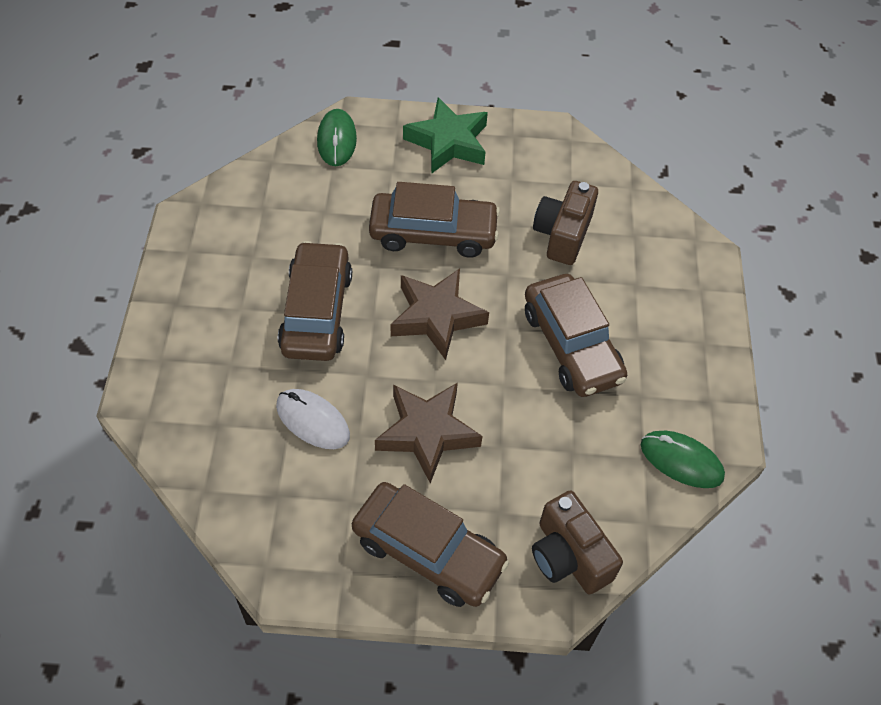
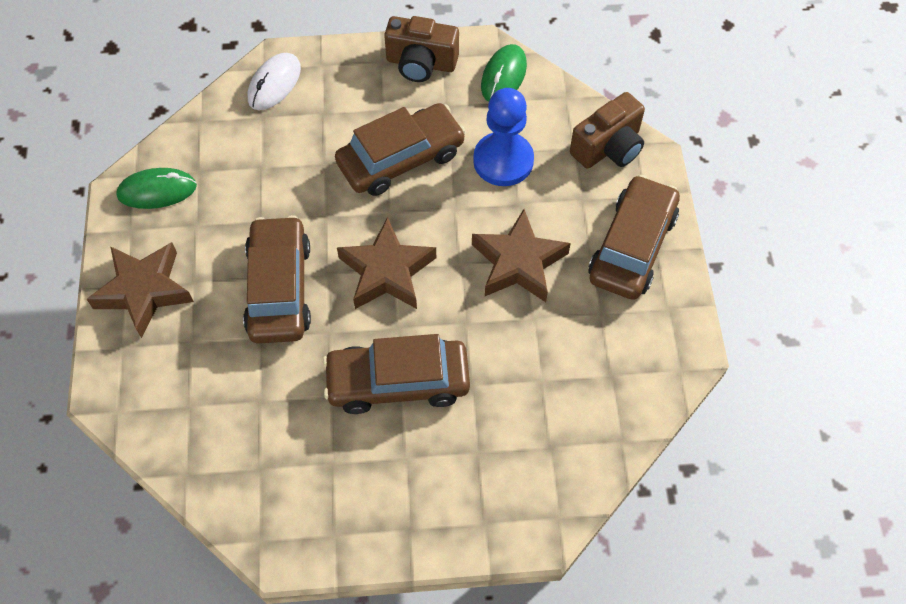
camera: 95 degrees left, 5 degrees up
(312, 421) = (526, 360): white mouse -> white mouse (274, 84)
(337, 140) = (147, 408): green mouse -> green mouse (157, 191)
(448, 142) = (144, 291): green star -> brown star
(560, 440) = (503, 161): none -> blue pawn
(562, 234) = (268, 174): brown camera -> brown camera (421, 63)

